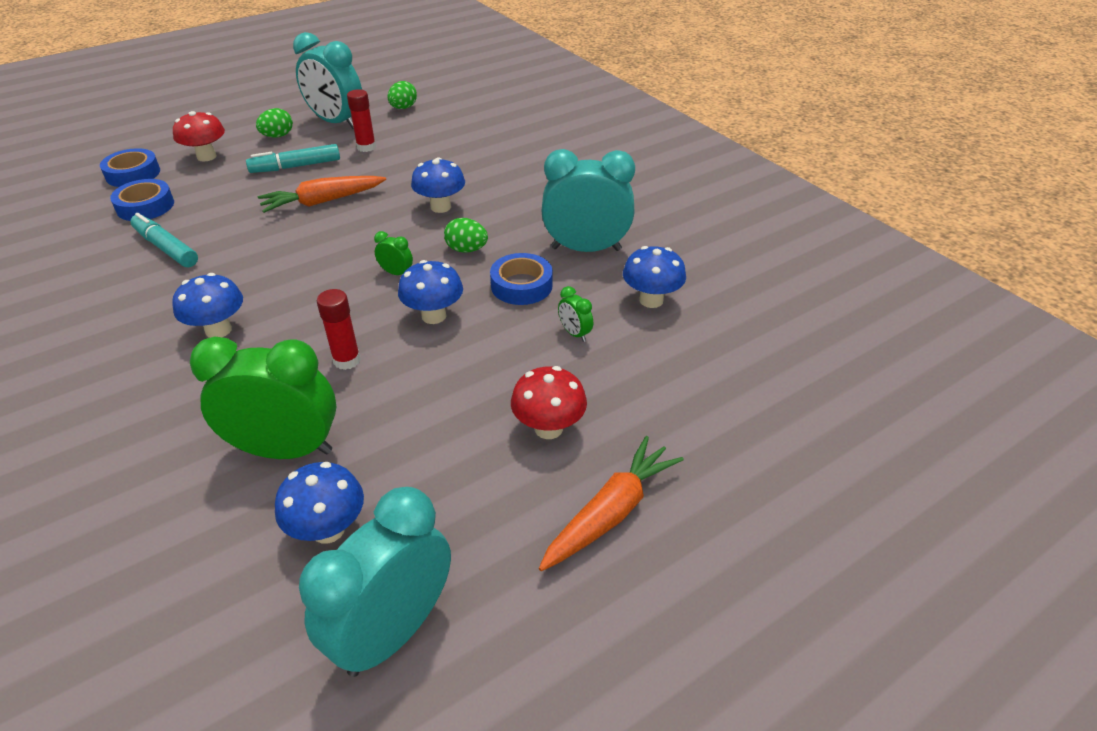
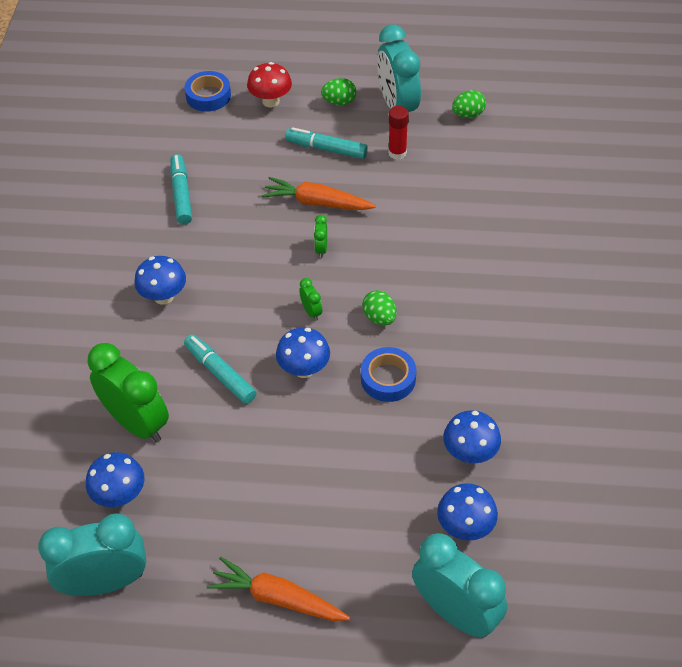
camera: 40 degrees right, 10 degrees up
(145, 206) = (195, 139): blue tape -> none
(347, 360) = (220, 373): red glue stick -> turquoise marker
(440, 207) = (398, 259): blue mushroom -> blue mushroom (465, 527)
(548, 428) = (296, 513): red mushroom -> none
(574, 333) = (384, 447): green clock -> green clock (321, 249)
(586, 249) = (470, 371): turquoise clock -> turquoise clock (455, 612)
(610, 512) = (277, 598): orange carrot -> orange carrot turned 150 degrees counterclockwise

